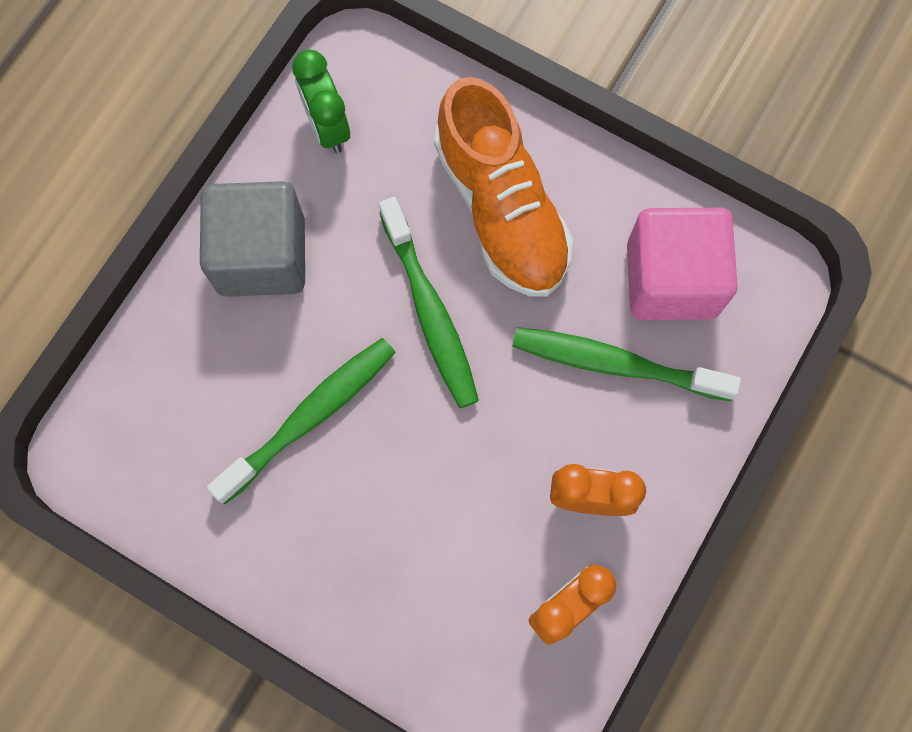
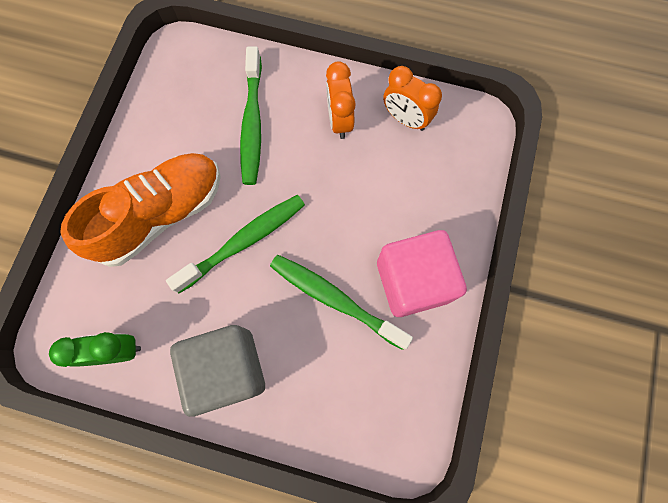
camera: 105 degrees left, 0 degrees up
(327, 126) = (117, 351): green clock -> green clock turned 150 degrees counterclockwise
(671, 280) = (190, 104): pink cube -> pink cube (413, 281)

